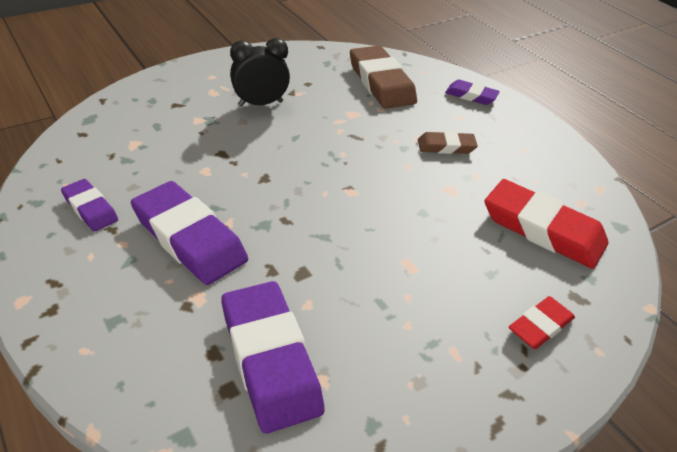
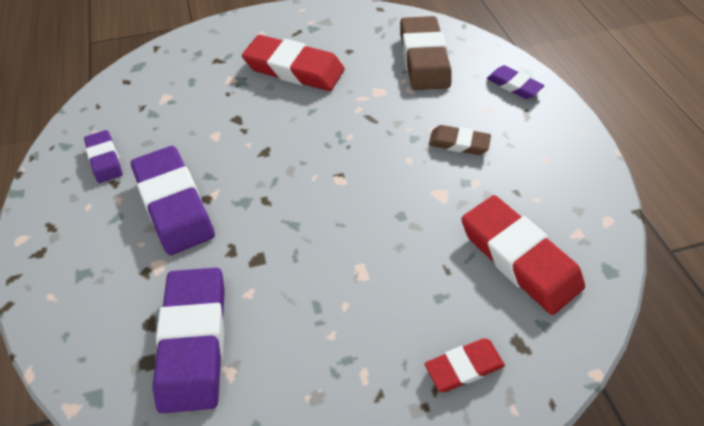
camera: 20 degrees right, 10 degrees up
(260, 103) = (294, 69): black clock -> red eraser

